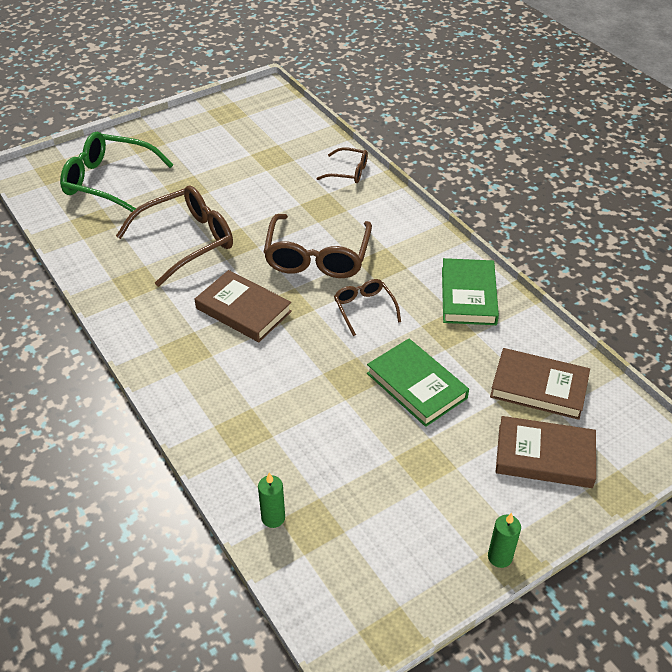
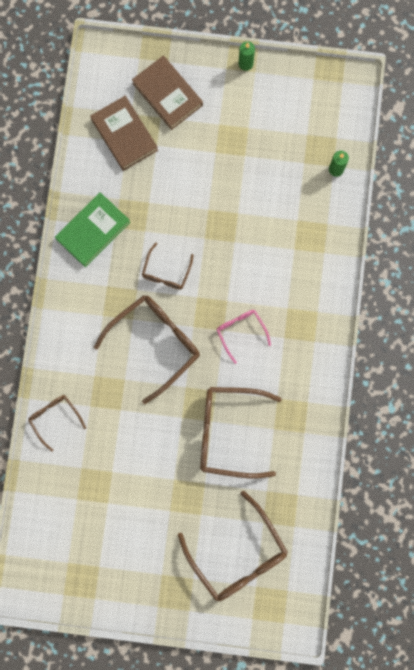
camera: 140 degrees left, 35 degrees up
(109, 181) = (238, 554): green glasses -> brown glasses
(243, 310) = (241, 332): brown book -> pink glasses
(416, 385) = (190, 190): green book -> none

